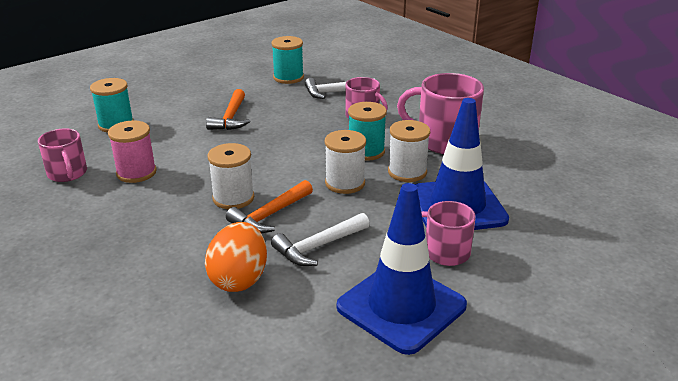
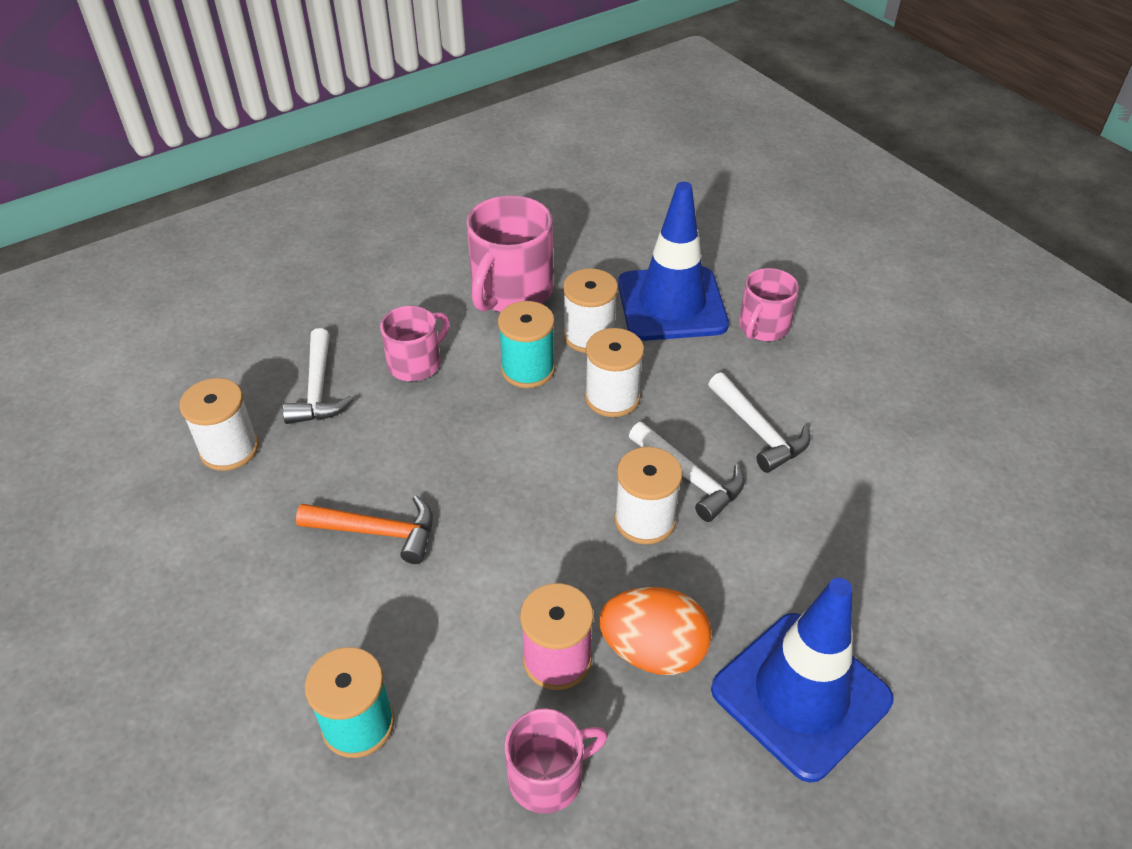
camera: 85 degrees left, 15 degrees up
(239, 279) = (829, 508): orange egg -> orange egg (653, 651)
(270, 215) = (690, 478): orange hammer -> white hammer
(288, 77) = (229, 449): turquoise spool -> white spool
(401, 306) = (859, 371): blue traffic cone -> blue traffic cone (800, 694)

